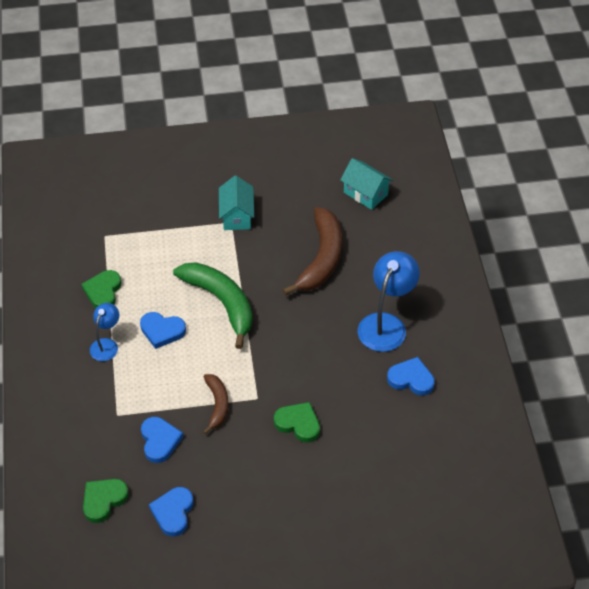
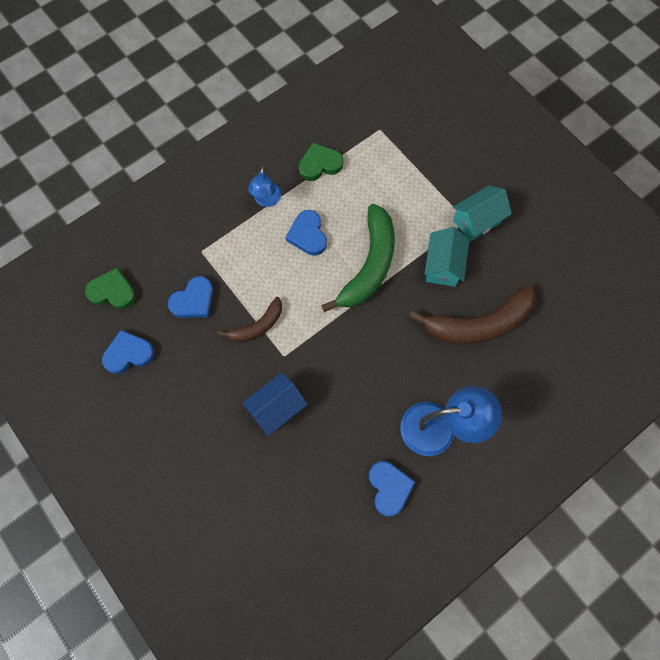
camera: 60 degrees right, 20 degrees up
(106, 345) = (267, 200): blue lamp -> blue lamp turned 105 degrees clockwise
(298, 423) = (277, 408): green heart -> blue house
(365, 193) = (588, 320): turquoise house -> turquoise house (443, 266)

